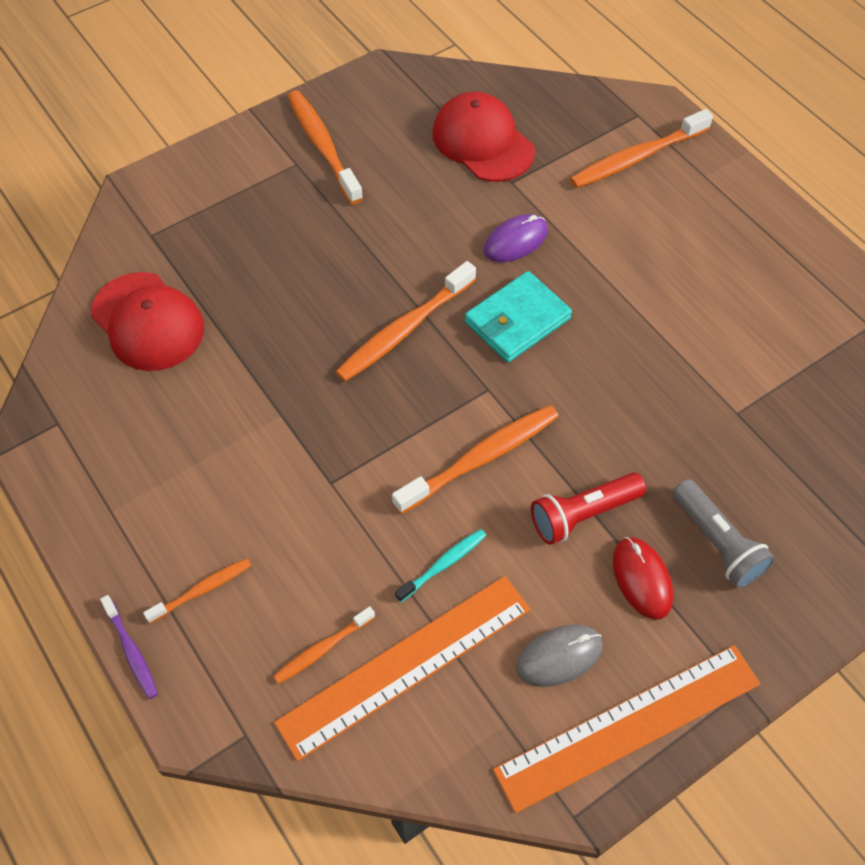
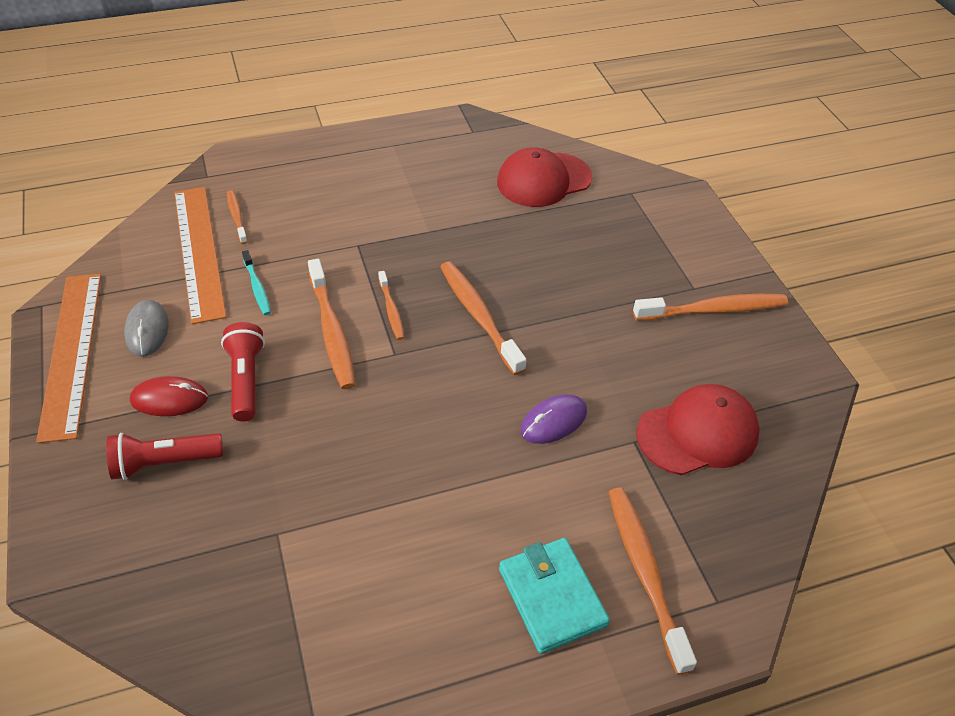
camera: 105 degrees right, 10 degrees down
(131, 651) = (290, 141): purple toothbrush -> none
(202, 590) = (312, 173): orange toothbrush -> orange toothbrush (391, 310)
(515, 241) = (553, 421): purple mouse -> purple mouse turned 75 degrees clockwise
(517, 320) = (458, 394): turquoise wallet -> turquoise wallet (552, 597)
(717, 543) = (164, 463): grey flashlight -> red flashlight

